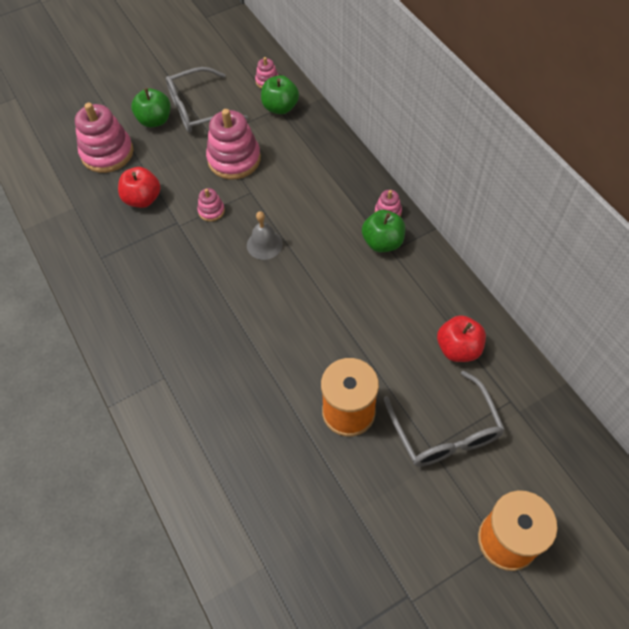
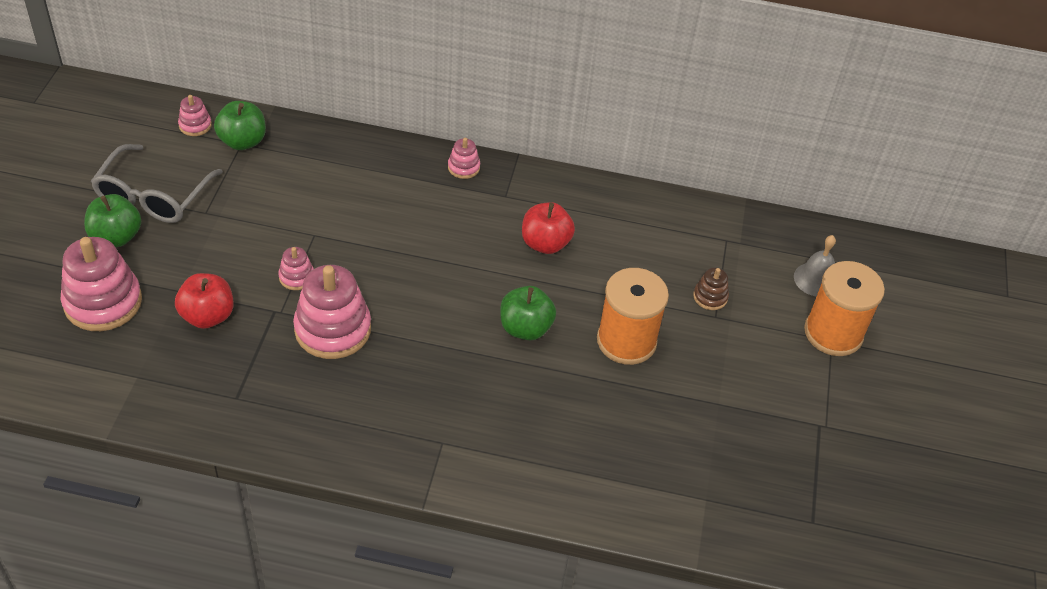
camera: 55 degrees left, 10 degrees down
(234, 159) = (257, 217): pink stacking toy -> pink stacking toy (333, 329)
(264, 244) = (388, 269): grey bell -> grey bell (815, 279)
(382, 242) = (490, 194): green apple -> green apple (525, 328)
(445, 431) = (710, 297): grey glasses -> brown stacking toy
(458, 348) = (647, 231): red apple -> red apple (545, 243)

